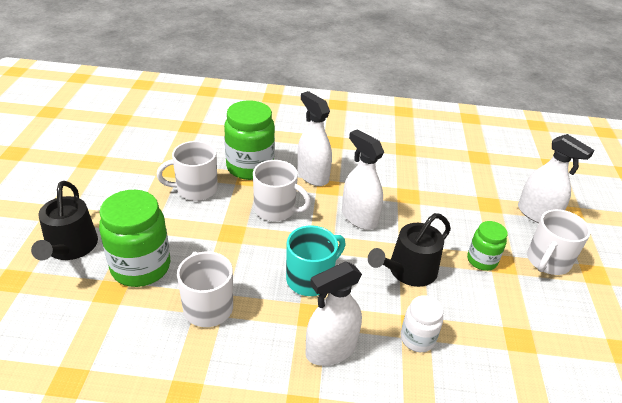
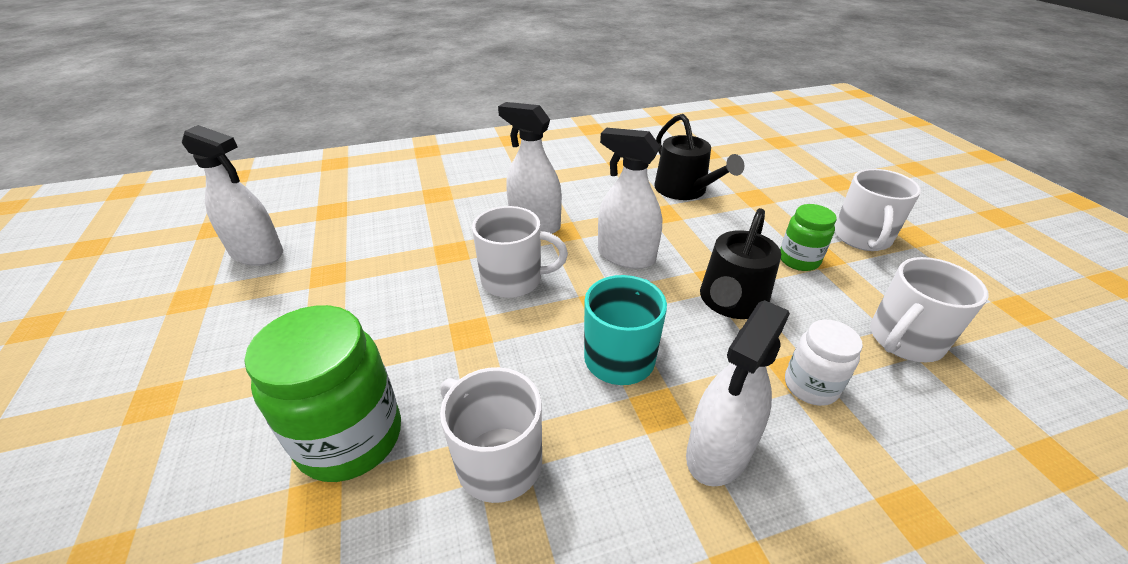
camera: 20 degrees left, 0 degrees up
(70, 247) = (202, 452): black watering can -> black watering can (685, 190)
(196, 189) = (382, 288): white mug -> white mug (904, 340)
(250, 167) = (445, 237): green jar -> none
(537, 214) = (809, 193): white spray bottle -> white spray bottle (257, 253)

